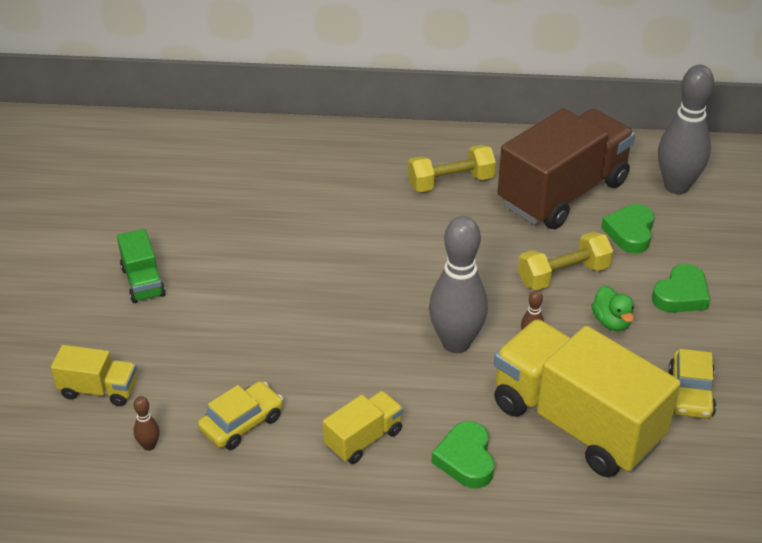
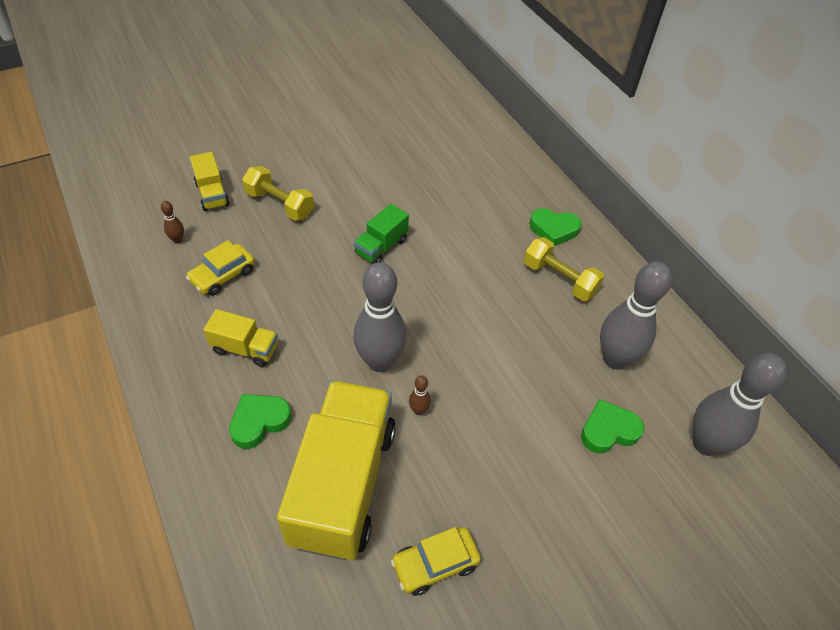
camera: 55 degrees right, 10 degrees up
(143, 282) = (321, 167): green truck -> green truck (381, 247)
(242, 423) = (223, 275): yellow car -> yellow car turned 120 degrees clockwise
(563, 193) = (615, 359): brown truck -> grey bowling pin
(563, 275) = (512, 402): yellow dumbbell -> yellow dumbbell (280, 204)
(611, 322) = (481, 462): green duck -> none
(681, 295) = (559, 506): green heart -> green heart (553, 230)

